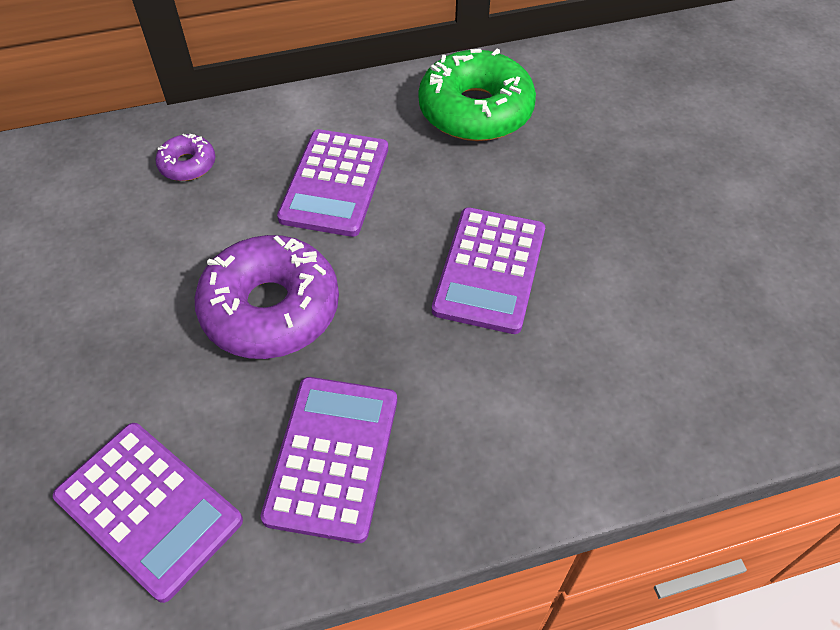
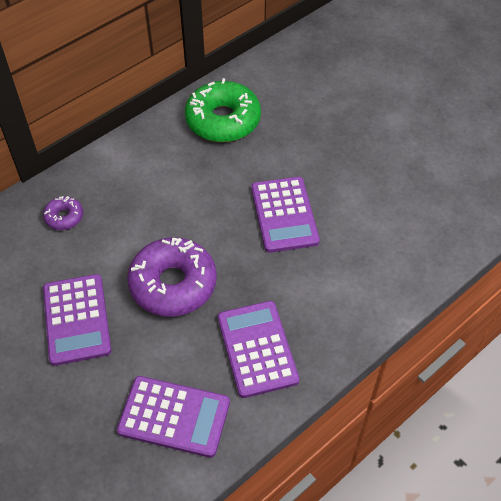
camera: 25 degrees left, 0 degrees up
(335, 183) = (165, 195): purple calculator -> purple calculator (77, 319)

